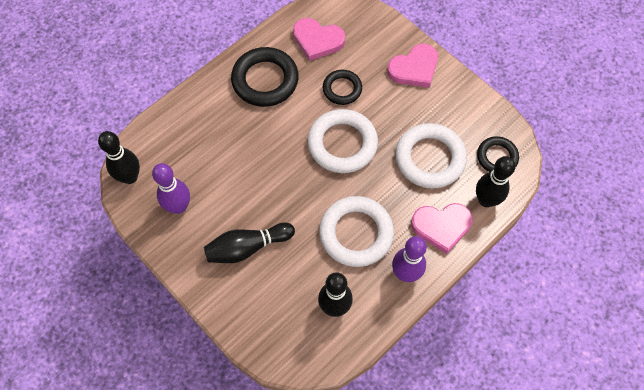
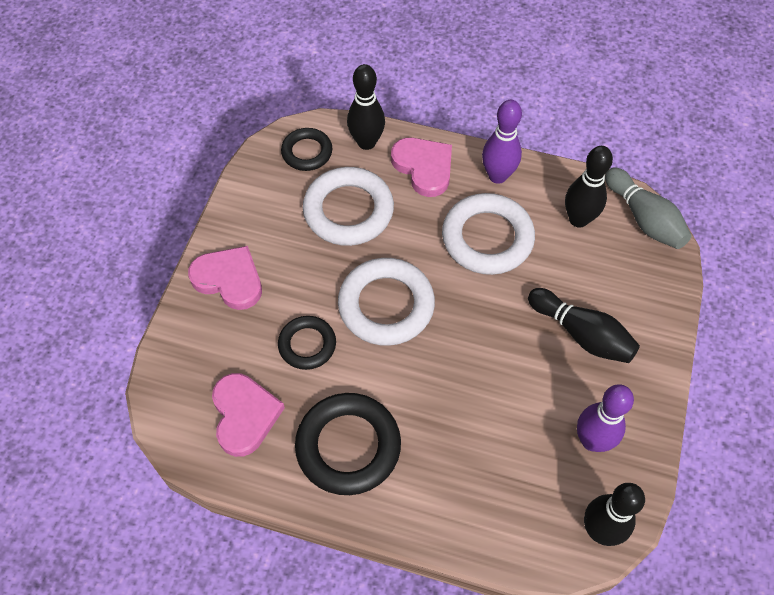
camera: 120 degrees left, 5 degrees down
(307, 355) = (644, 219): none -> grey bowling pin

